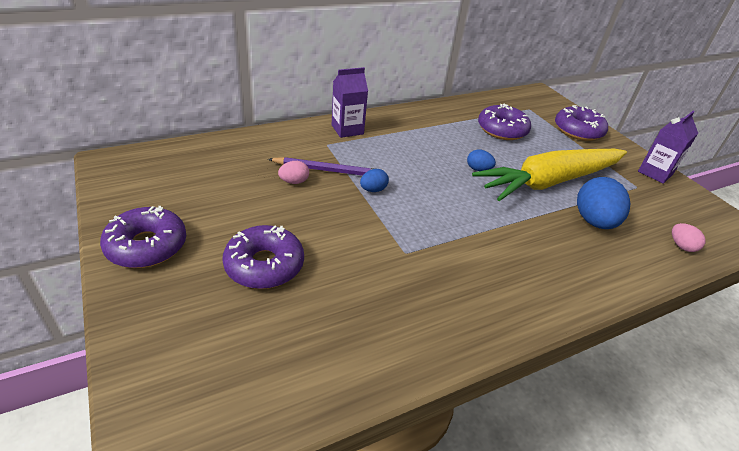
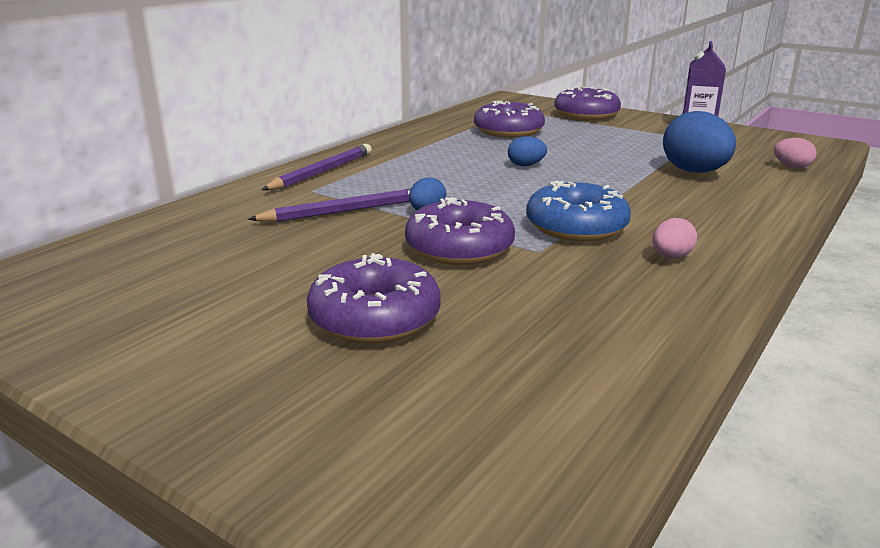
camera: 25 degrees left, 15 degrees down
(147, 246) = (159, 358): purple donut -> purple donut (459, 248)
(294, 182) = (311, 232): pink egg -> pink egg (671, 257)
(347, 129) = (322, 172): purple carton -> purple pencil
(450, 241) = (576, 227): none -> blue donut
(549, 182) = (612, 156): yellow carrot -> none

